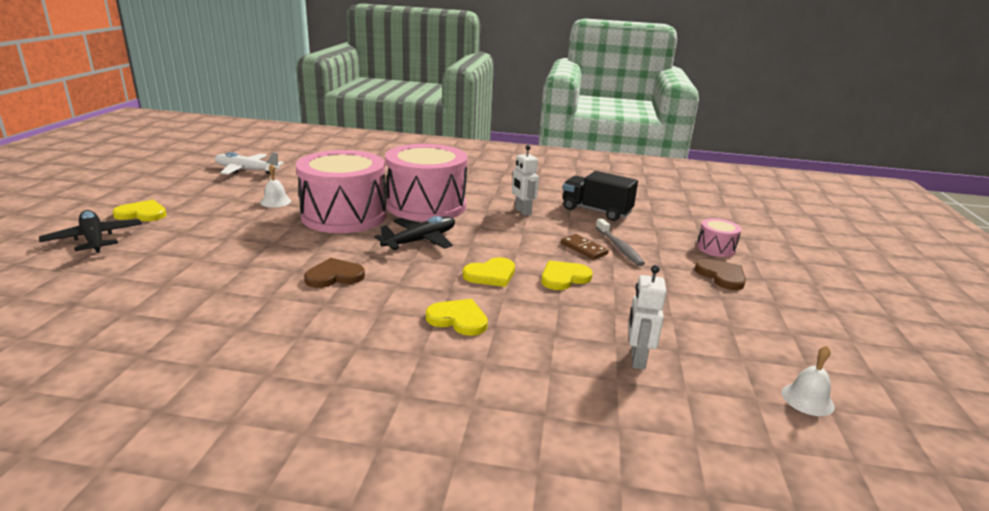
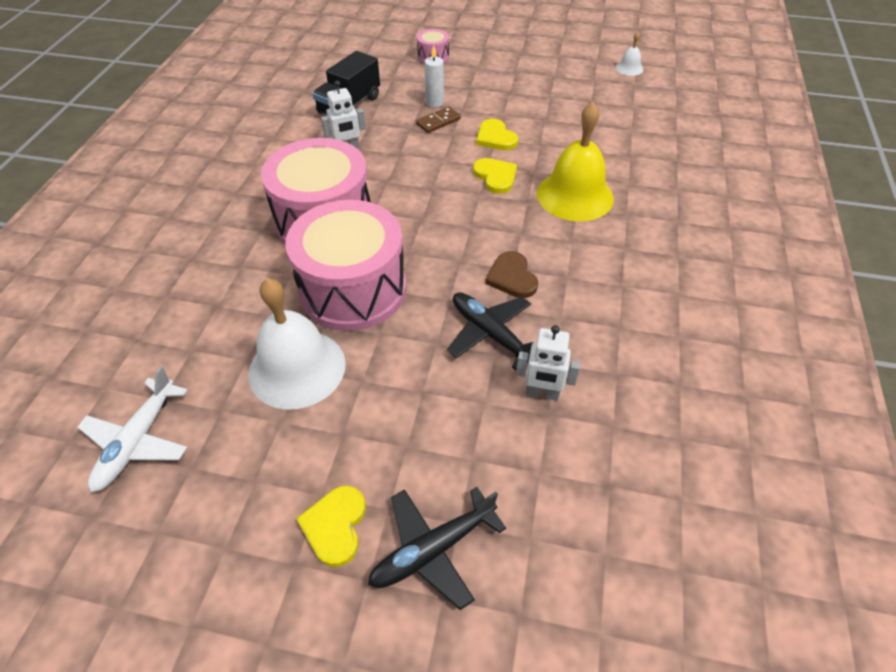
camera: 85 degrees left, 25 degrees up
(275, 201) = (297, 368): white bell -> white bell, size x2.23
(420, 241) = (425, 222): black plane -> black plane (491, 334)
(458, 319) = (575, 195): yellow heart -> yellow bell
(619, 247) = (435, 103): grey toothbrush -> white candle
(637, 359) = (606, 118): white robot -> white robot (542, 393)
(721, 276) = (483, 64): brown heart -> none

